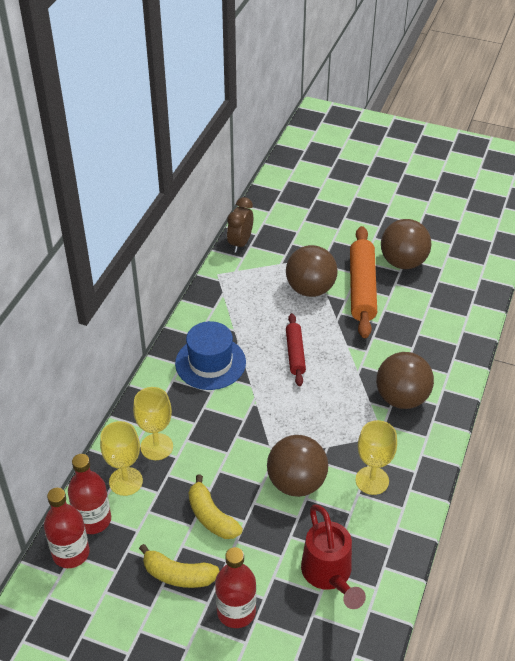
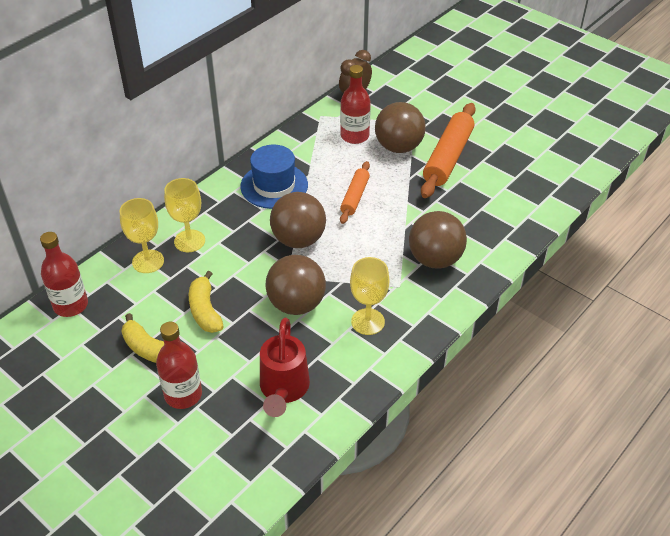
camera: 20 degrees right, 0 degrees up
(93, 520) = (103, 284): red bottle -> red bottle (354, 136)
(295, 353) = (355, 197): red rolling pin -> orange rolling pin
(403, 262) = (500, 144): brown ball -> brown ball (298, 239)

